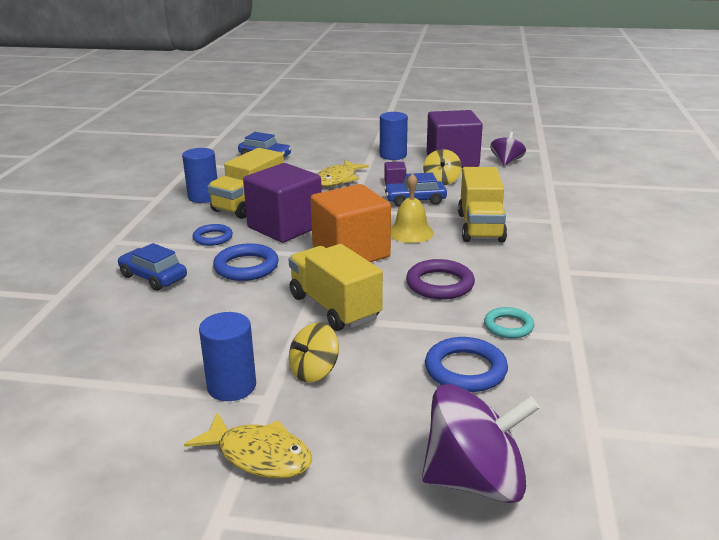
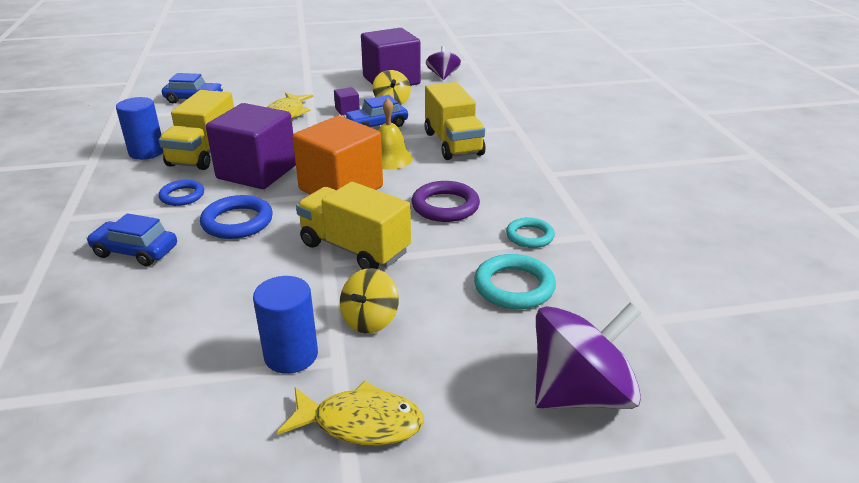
camera: 20 degrees left, 5 degrees up
(393, 155) = (330, 82): blue cylinder -> none
(465, 370) = (514, 286): blue ring -> turquoise ring

